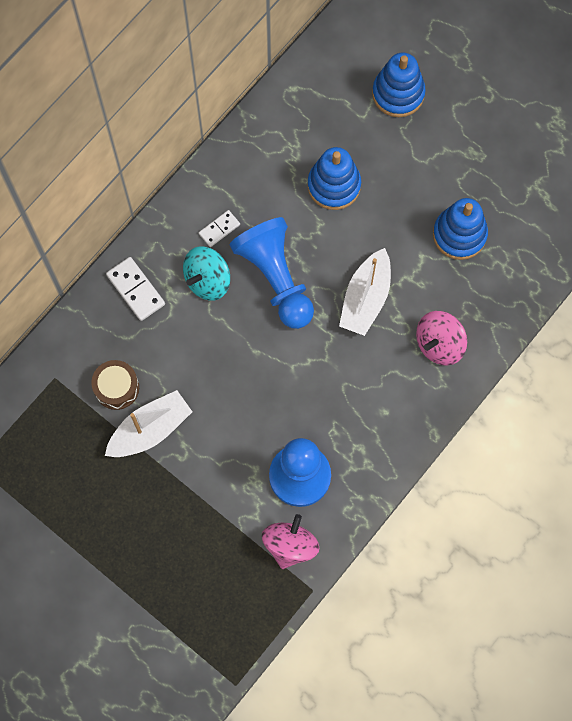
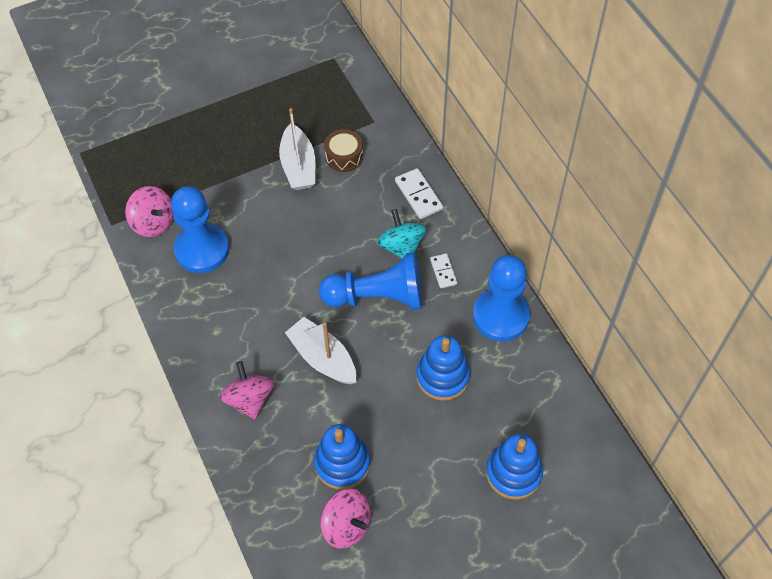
camera: 115 degrees right, 15 degrees down
(135, 290) = (418, 195): white domino -> white domino turned 75 degrees clockwise
(245, 159) = (500, 316): none -> blue pawn
(512, 206) = (347, 525): none -> pink spinning top

